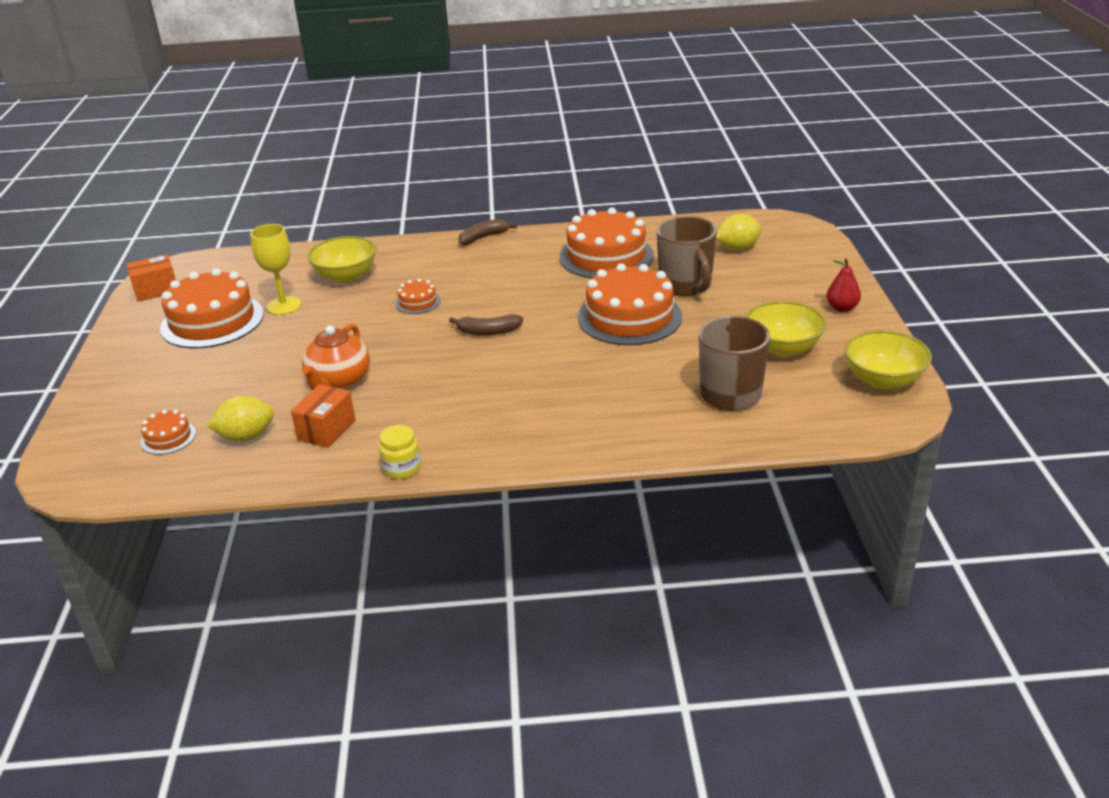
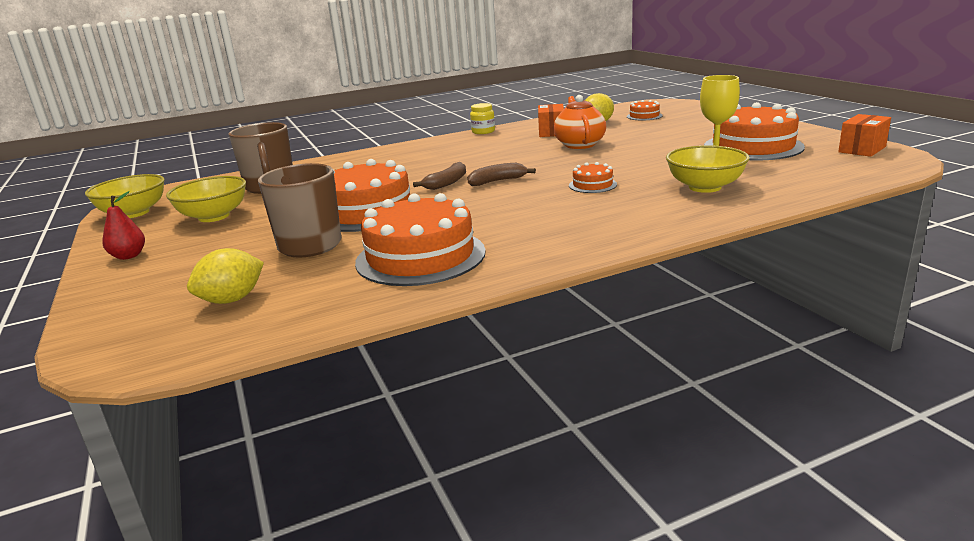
camera: 160 degrees right, 10 degrees down
(483, 237) = (610, 247): brown banana -> brown banana (447, 183)

